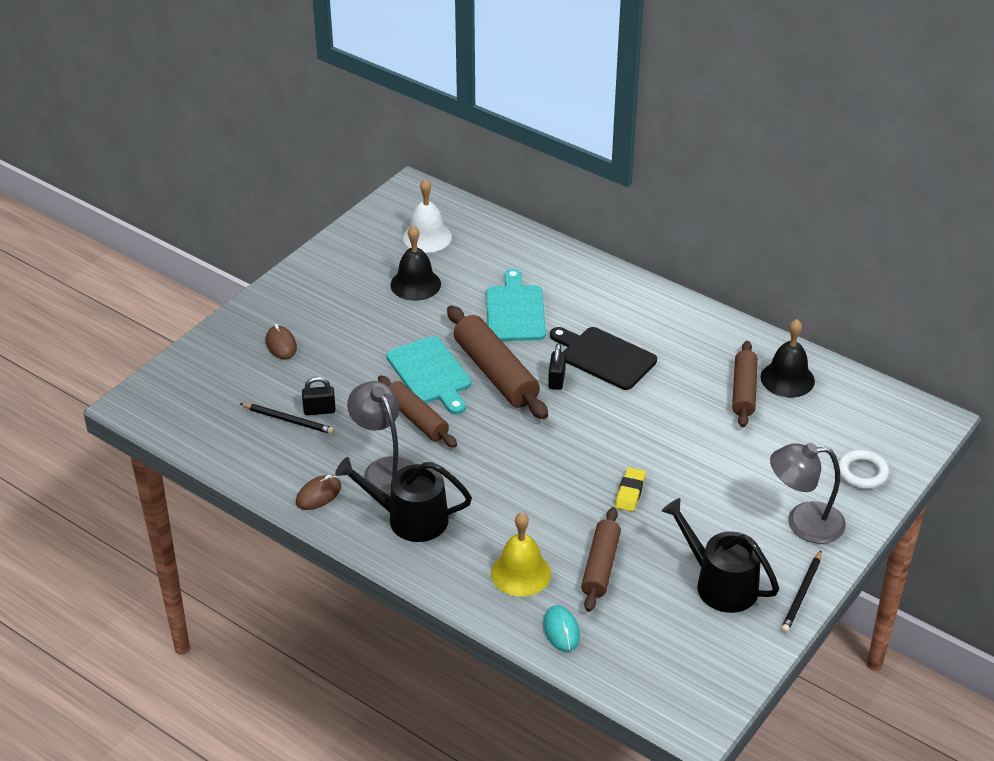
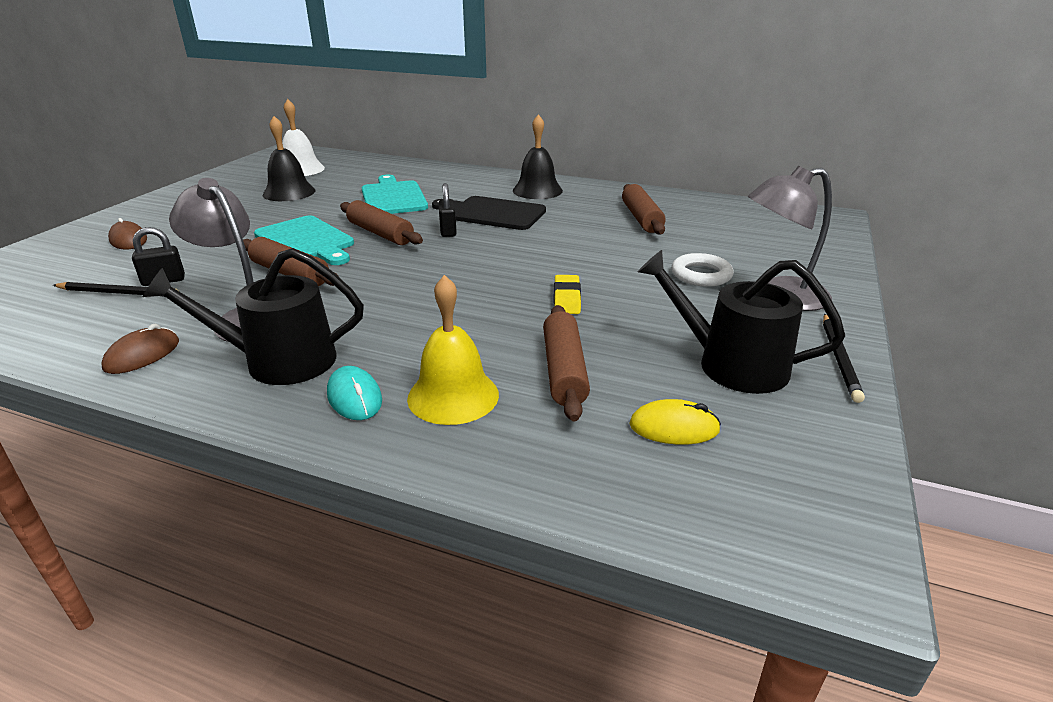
camera: 15 degrees left, 10 degrees down
(495, 373) = (380, 233): brown rolling pin -> brown rolling pin, size x0.66
(561, 630) = (539, 458): turquoise mouse -> turquoise mouse (354, 397)
(652, 626) = (674, 427): none -> yellow mouse
(787, 379) = (676, 208): black bell -> black bell (537, 190)
(862, 473) = (803, 254): white ring -> white ring (701, 275)

